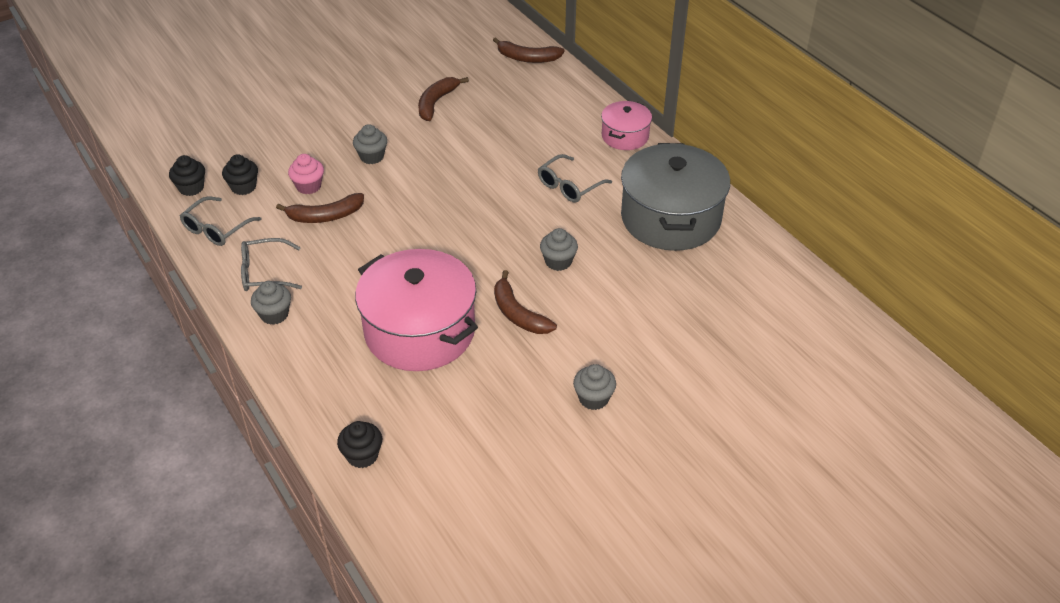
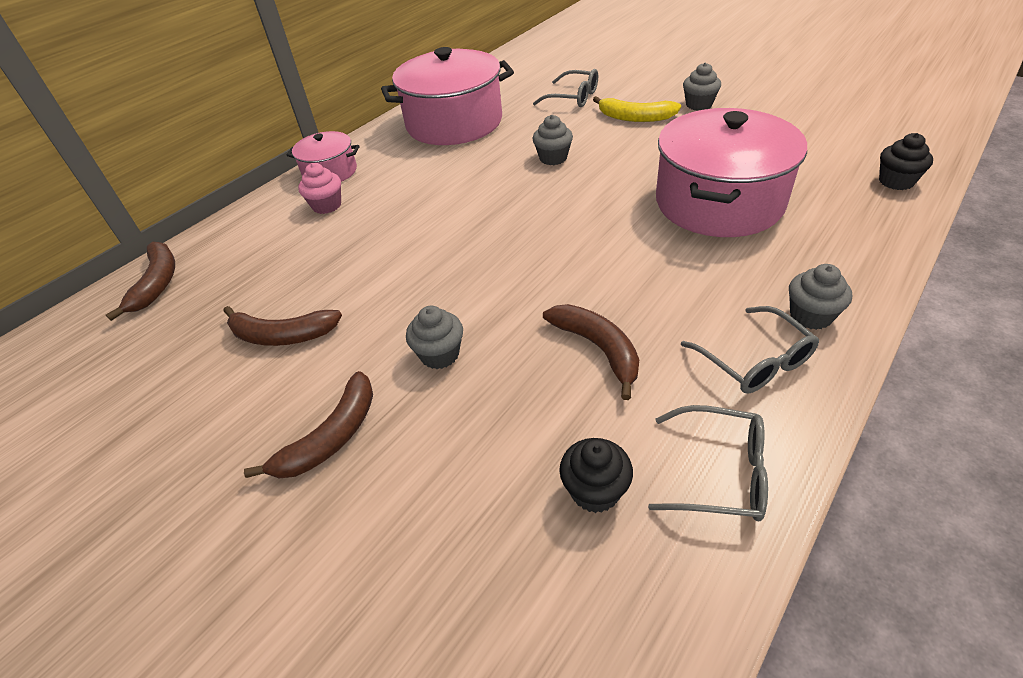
camera: 105 degrees left, 0 degrees up
(191, 188) = (648, 586): black cupcake -> none
(308, 186) = (544, 398): pink cupcake -> pink cupcake (327, 205)
(518, 314) = (640, 158): brown banana -> brown banana (331, 437)
(569, 186) = (431, 182): grey glasses -> grey glasses (573, 97)
(597, 340) = (635, 118): none -> yellow banana
(670, 218) = (454, 123): grey pot -> pink pot

